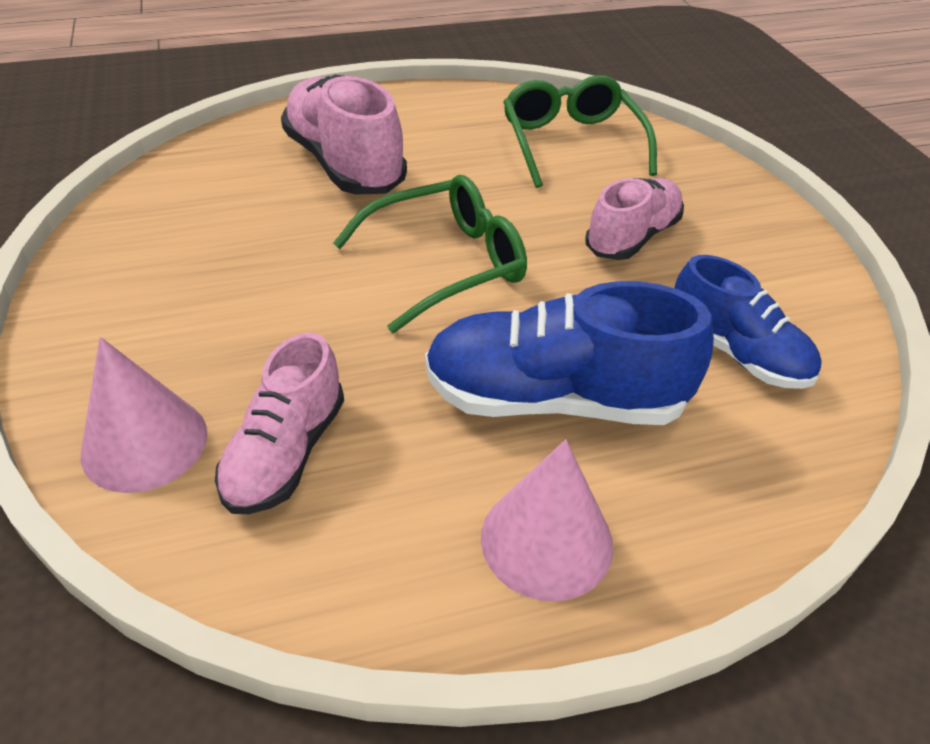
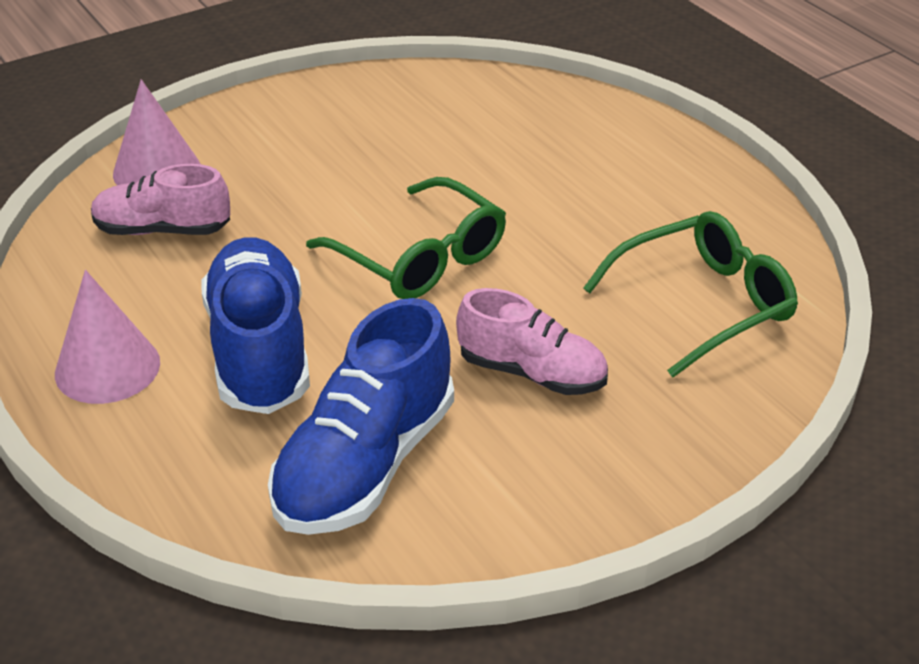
camera: 75 degrees right, 5 degrees down
(345, 164) = (551, 164): pink shoe -> none
(736, 353) = (365, 464): blue shoe -> blue shoe, size x1.54

